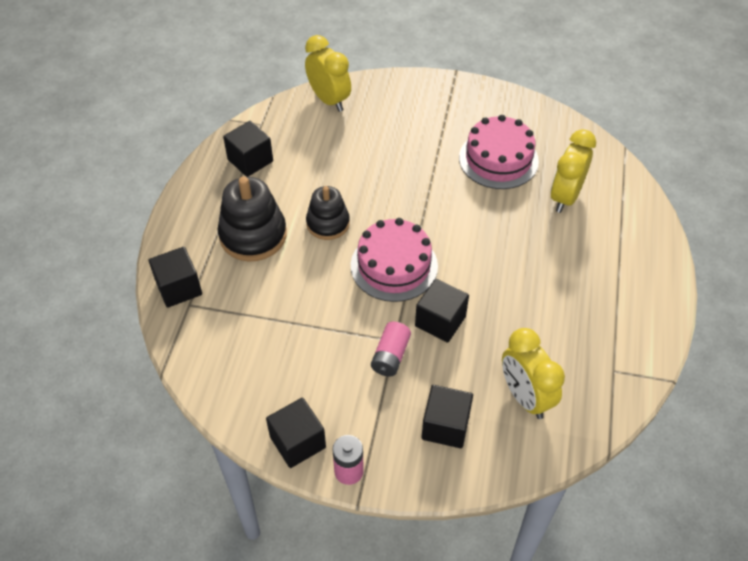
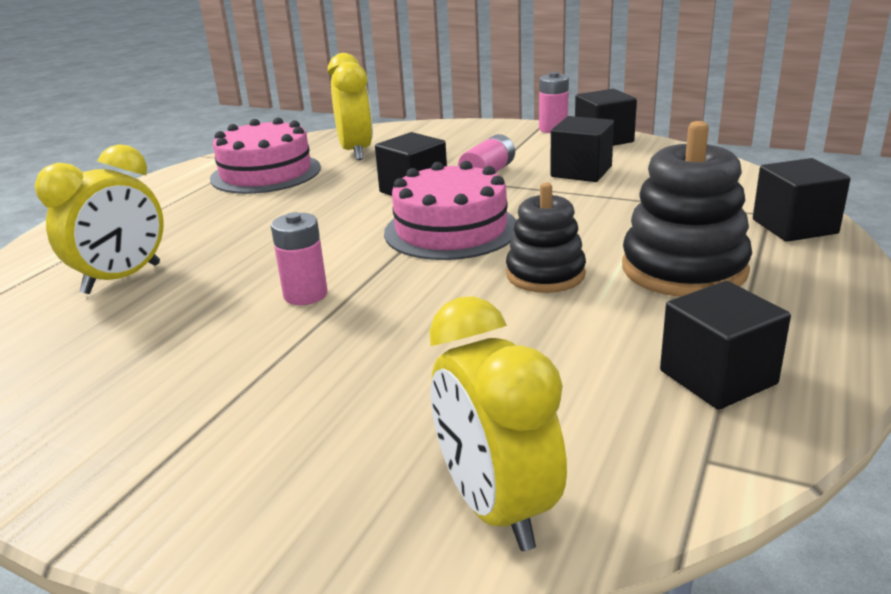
camera: 165 degrees left, 25 degrees down
(445, 426) = (448, 143): black cube -> black cube (581, 172)
(451, 194) = (305, 295): none -> pink battery
(498, 159) = (172, 334): pink cake -> pink cake (266, 173)

